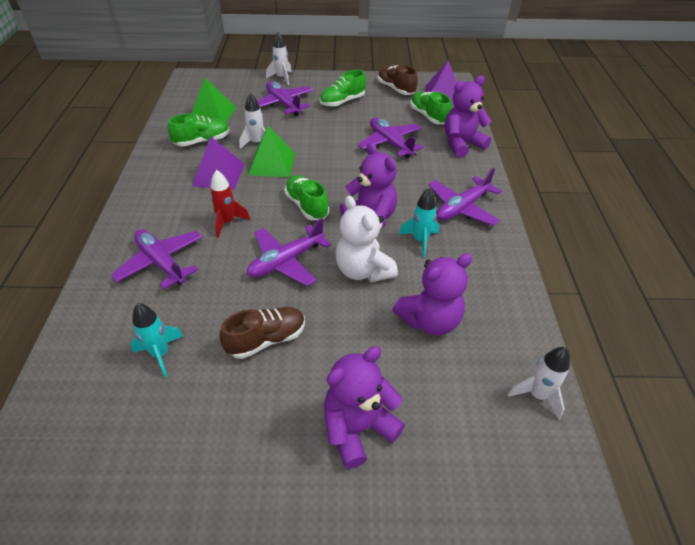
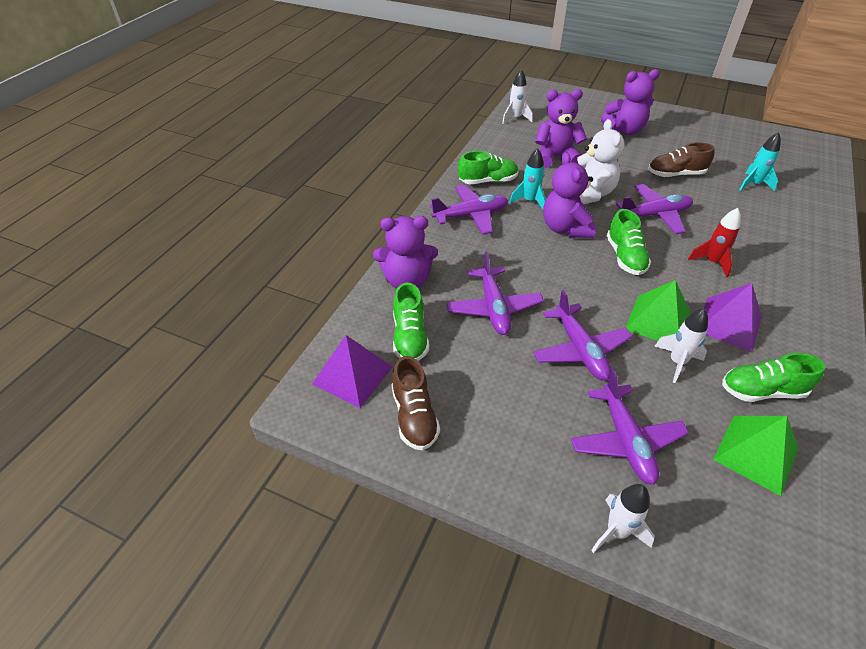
camera: 155 degrees left, 0 degrees up
(161, 263) = (772, 242): purple plane -> purple plane (580, 350)
(342, 102) = (521, 413): green shoe -> green shoe (488, 181)

